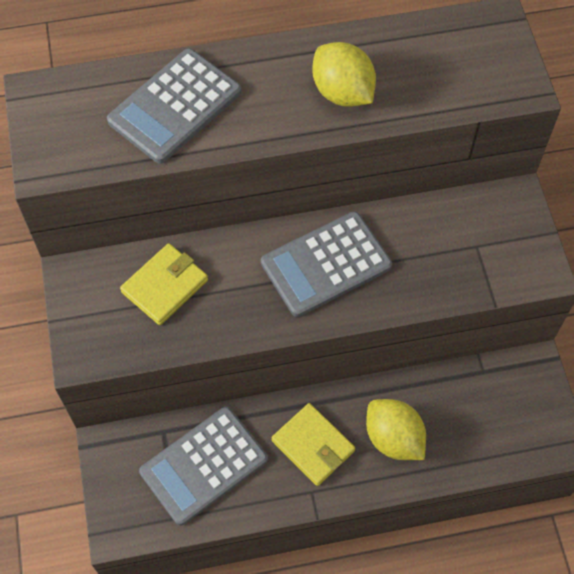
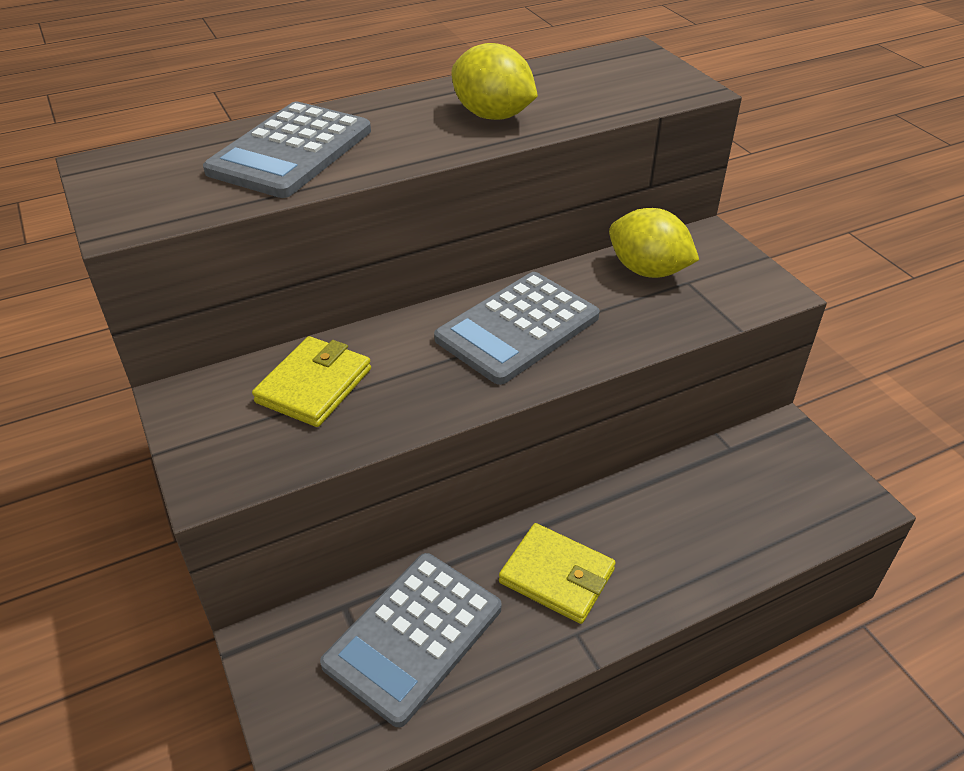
camera: 15 degrees left, 20 degrees down
(393, 438) = (657, 543): yellow lemon -> yellow lemon (647, 270)

